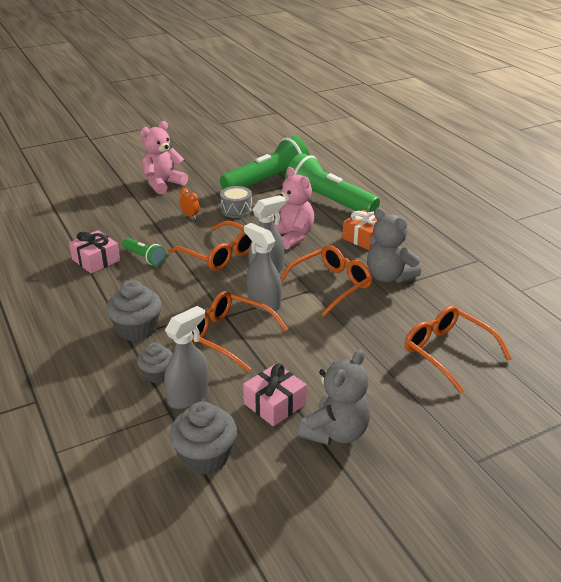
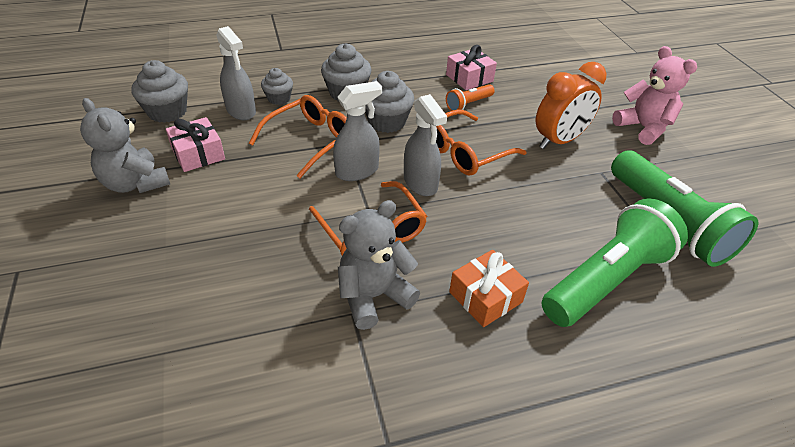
camera: 100 degrees right, 10 degrees up
(144, 257) = (468, 104): green flashlight -> orange flashlight
(185, 297) = (387, 122): none -> grey cupcake
(190, 216) = (559, 141): orange clock -> orange clock, size x2.29
(236, 210) = (575, 179): grey drum -> none
(291, 236) = (499, 218): pink teddy bear -> none
(447, 352) = (186, 307): orange glasses -> none

